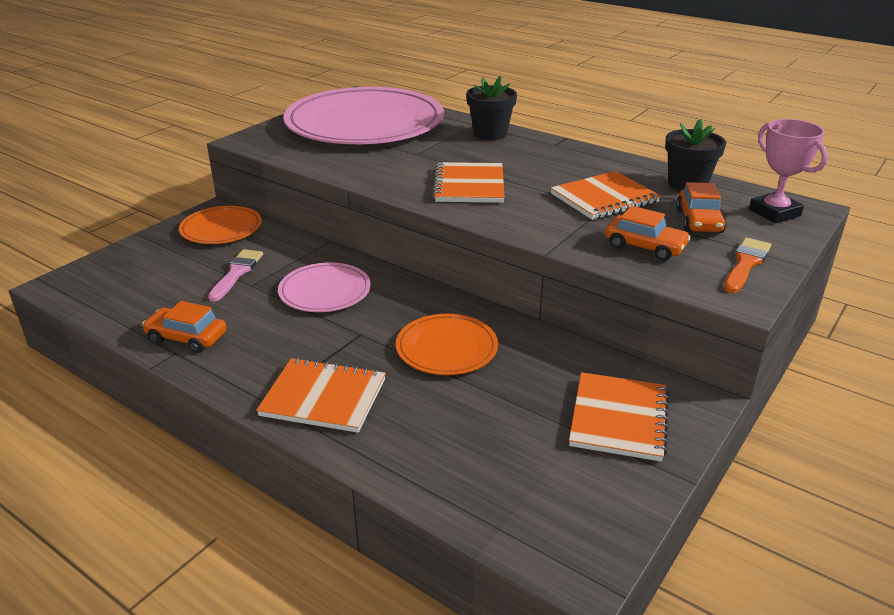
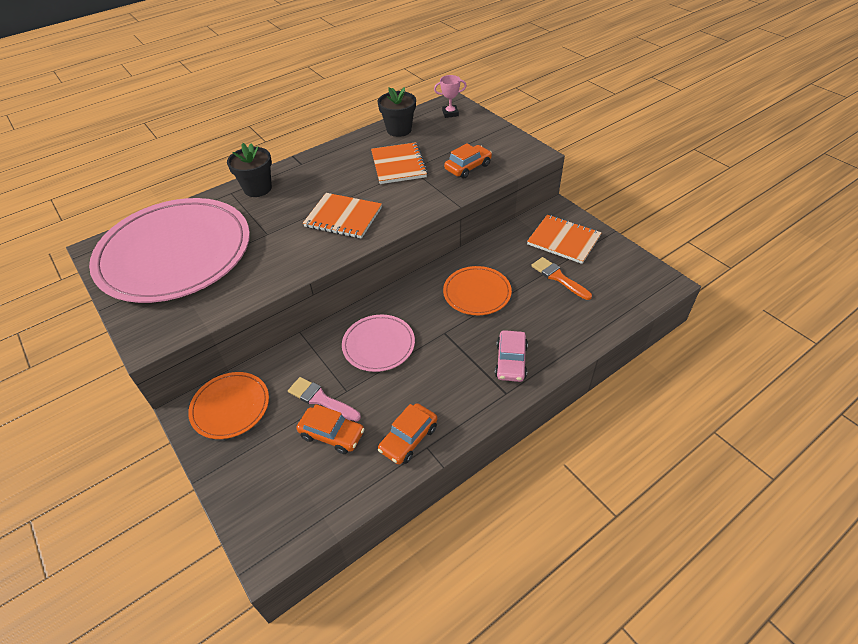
camera: 70 degrees left, 15 degrees up
(323, 397) = (511, 361): orange notebook -> pink car
(698, 221) = (447, 140): orange car -> orange car (332, 434)
(745, 264) = (501, 141): orange brush -> orange brush (558, 278)
(774, 213) = (450, 113): pink trophy -> pink trophy, size x0.66

